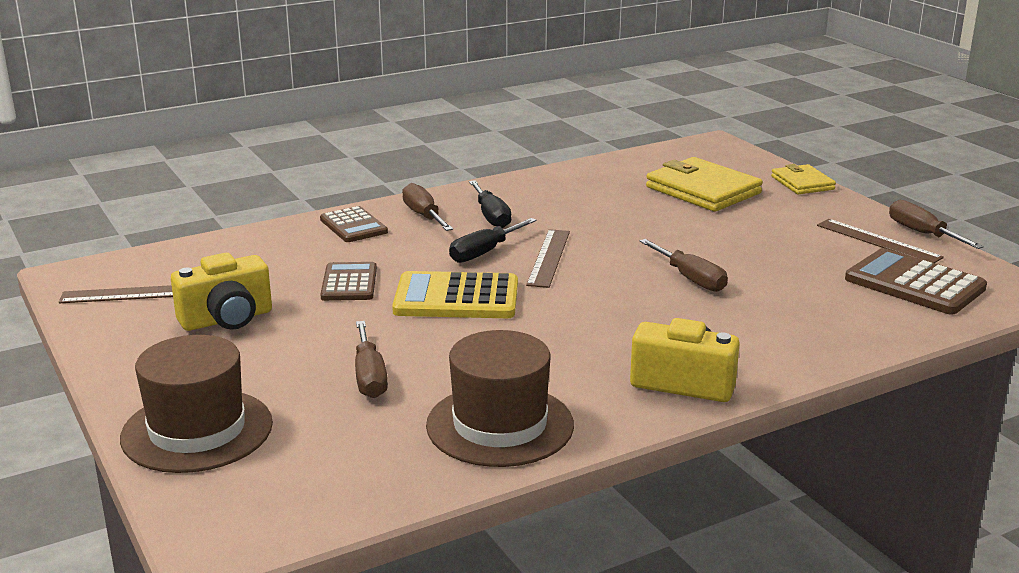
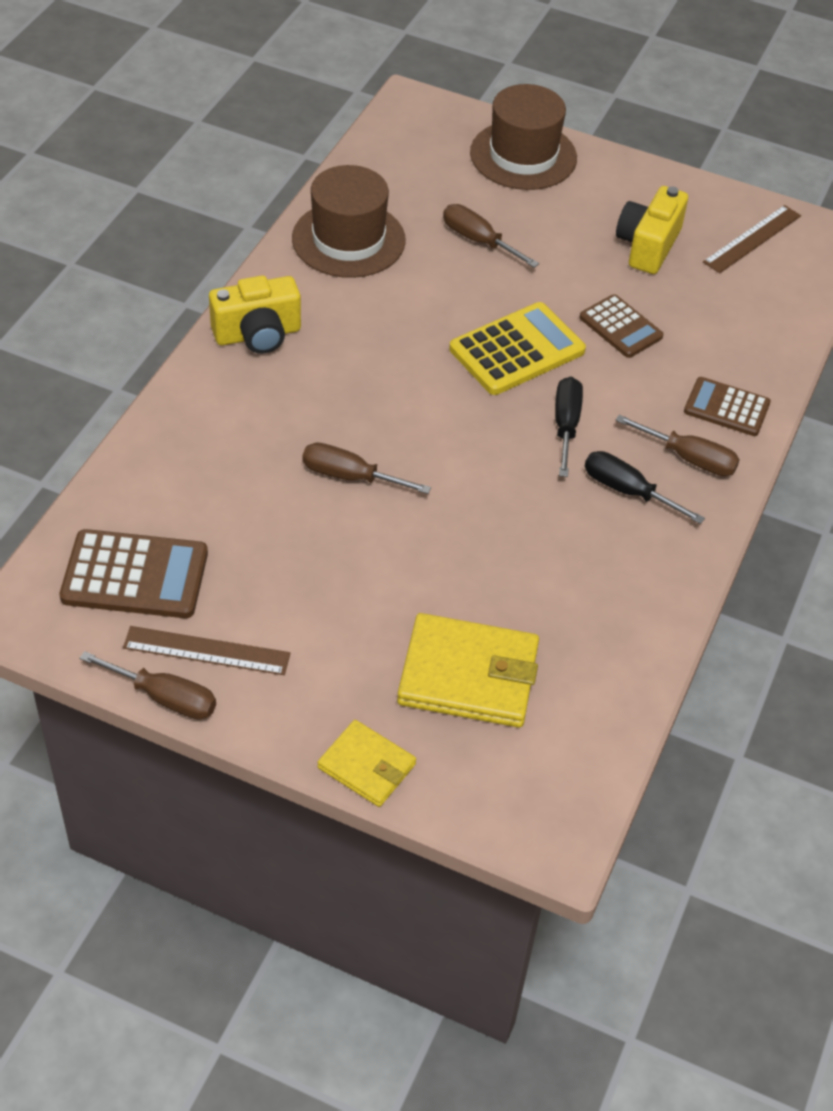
camera: 140 degrees right, 25 degrees up
(549, 258) = (502, 446): brown ruler -> none

